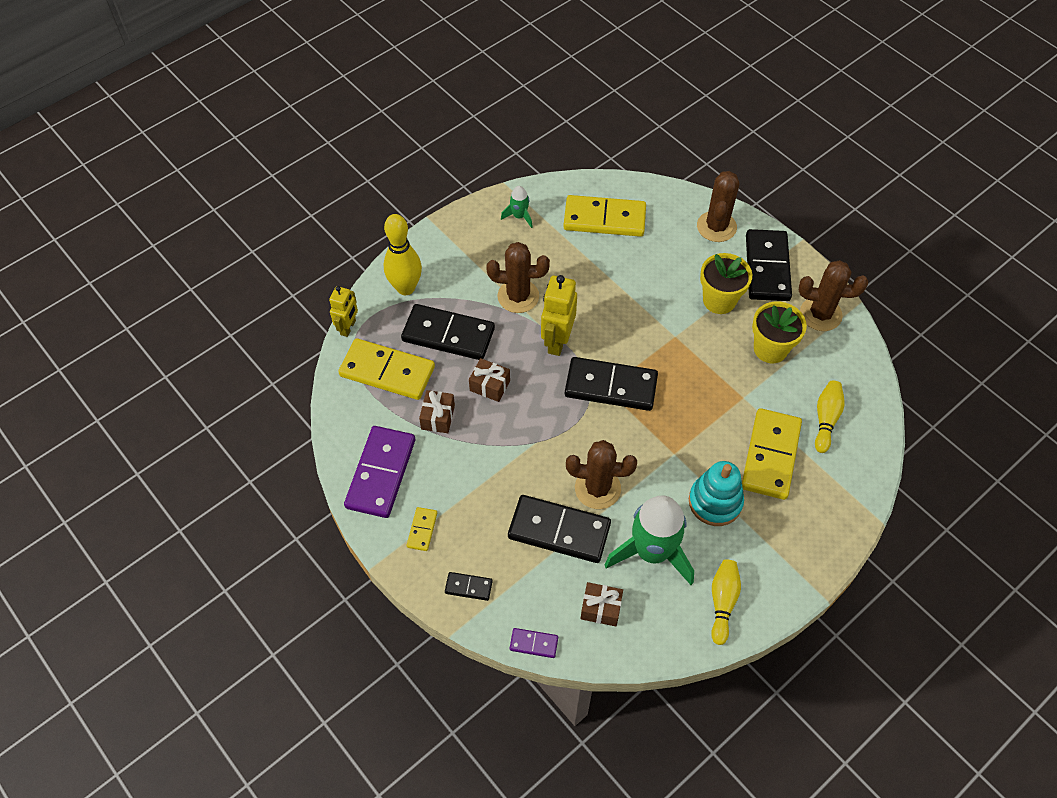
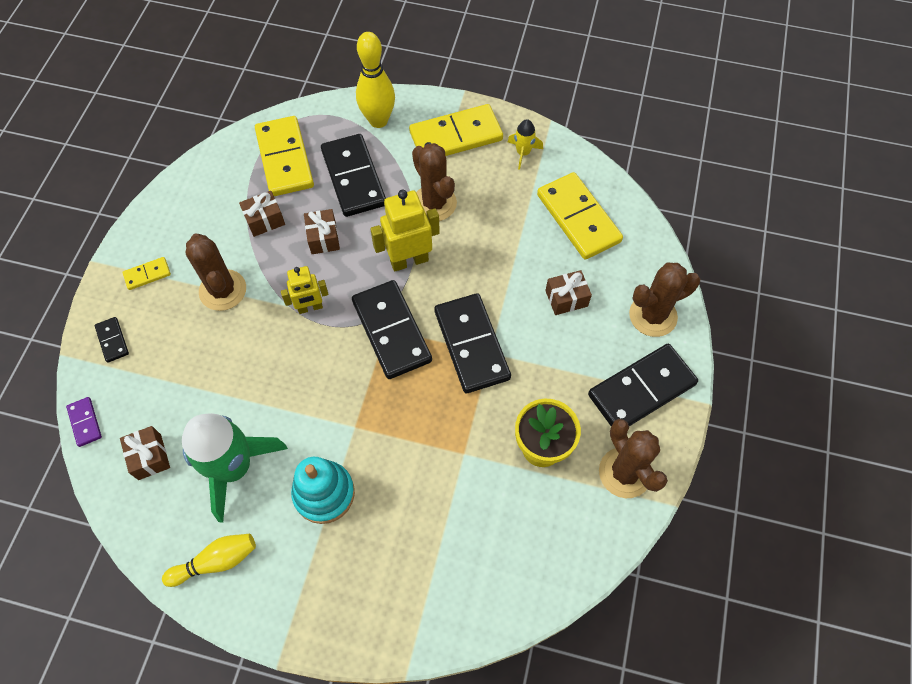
camera: 55 degrees right, 5 degrees up
(348, 327) = (308, 107): yellow robot -> yellow robot (310, 307)
(381, 473) = (183, 214): purple domino -> none
(519, 216) = (523, 153): green rocket -> yellow rocket
(559, 530) = (209, 377): black domino -> black domino (472, 345)
(597, 488) = (273, 383): brown cactus -> brown cactus (223, 290)
(665, 266) = (566, 298): none -> brown gift
(719, 300) = (564, 368): yellow flower pot -> none
(771, 456) = (412, 517): yellow domino -> yellow domino (456, 136)
(825, 419) = (494, 548): yellow bowling pin -> none

